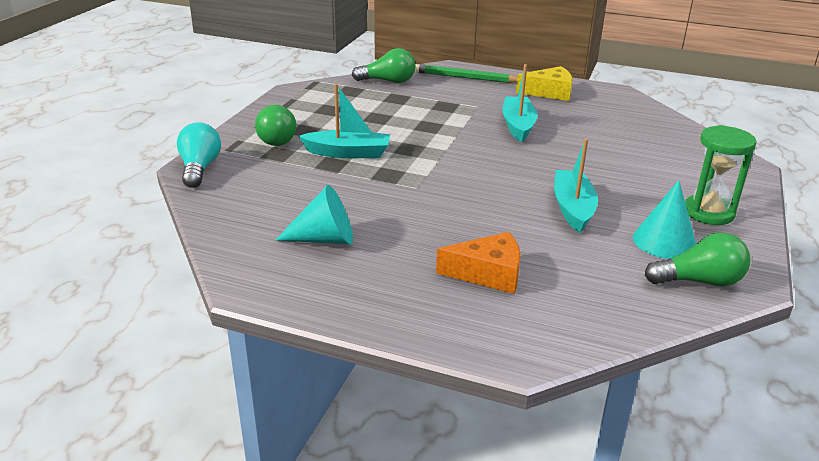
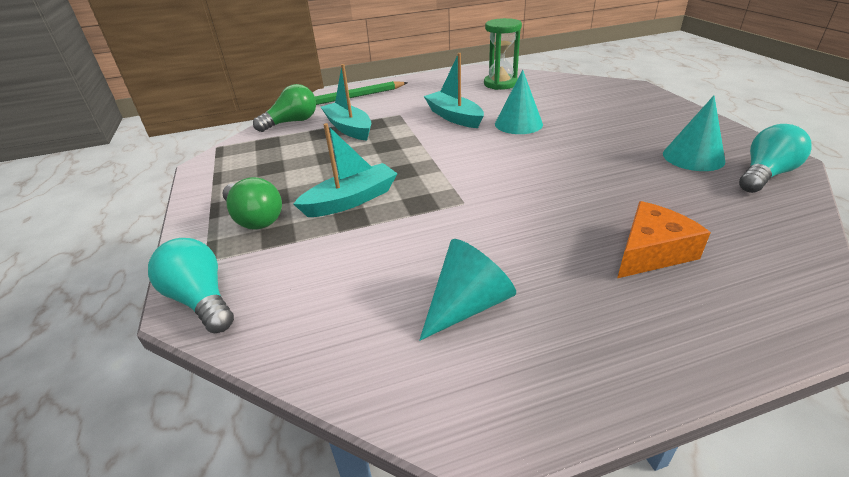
camera: 35 degrees left, 5 degrees up
(549, 92) = (434, 86): yellow cheese -> none
(562, 153) = (518, 124): none -> turquoise cone
(573, 208) = (600, 162): turquoise boat -> turquoise boat (349, 128)
(699, 281) = (764, 175): green light bulb -> turquoise light bulb
(708, 212) = (674, 125): green hourglass -> green hourglass (500, 84)

